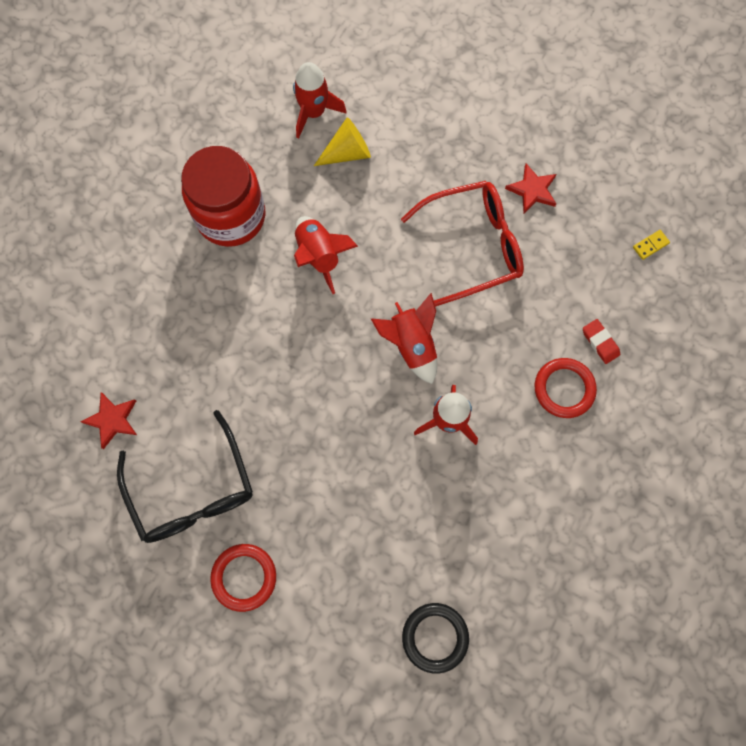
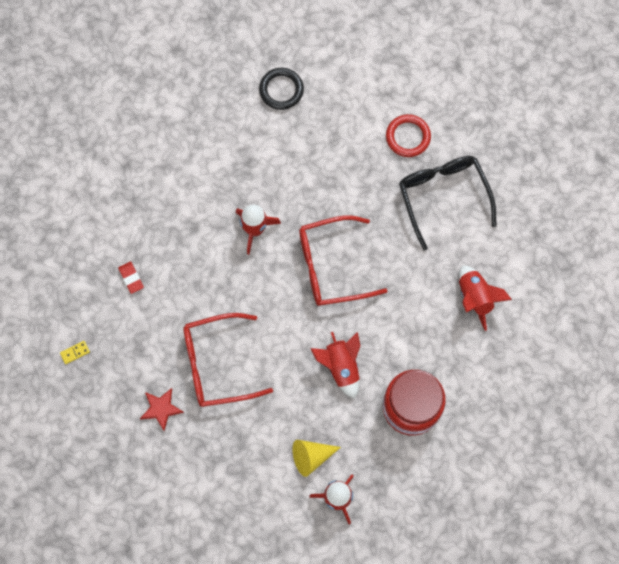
camera: 175 degrees left, 0 degrees up
(112, 420) = (502, 251): red star -> none
(341, 380) = (331, 266): none -> red glasses
(411, 345) = (275, 288): red rocket -> red rocket (475, 297)
(564, 389) = (165, 245): red ring -> none

